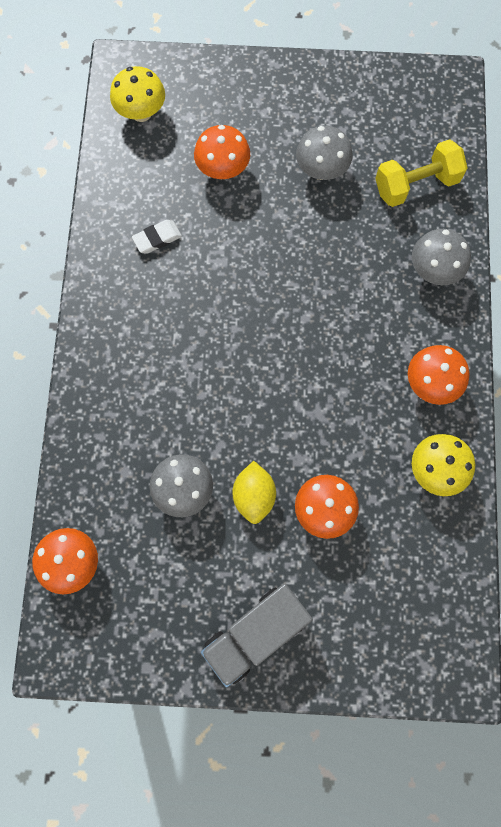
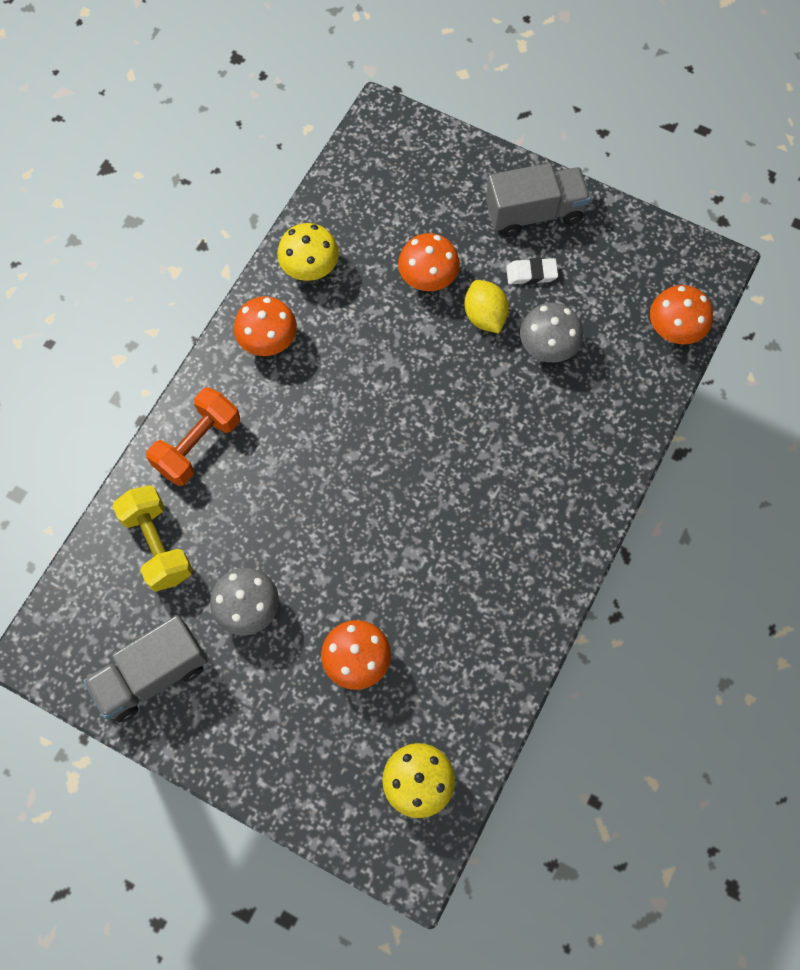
camera: 155 degrees left, 5 degrees down
(157, 238) = (467, 610): white eraser -> white eraser (531, 274)
(254, 496) = (485, 316): yellow lemon -> yellow lemon turned 45 degrees counterclockwise
(363, 101) = (152, 675): none -> grey truck
(416, 185) = (158, 545): yellow dumbbell -> yellow dumbbell turned 60 degrees clockwise
(434, 270) = (198, 445): grey mushroom -> orange dumbbell

